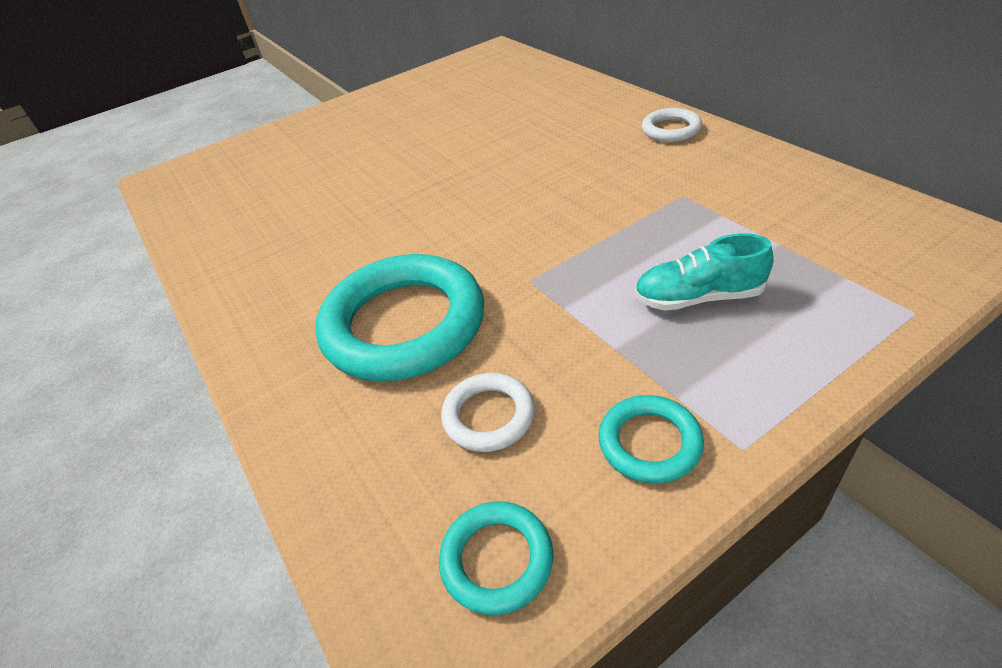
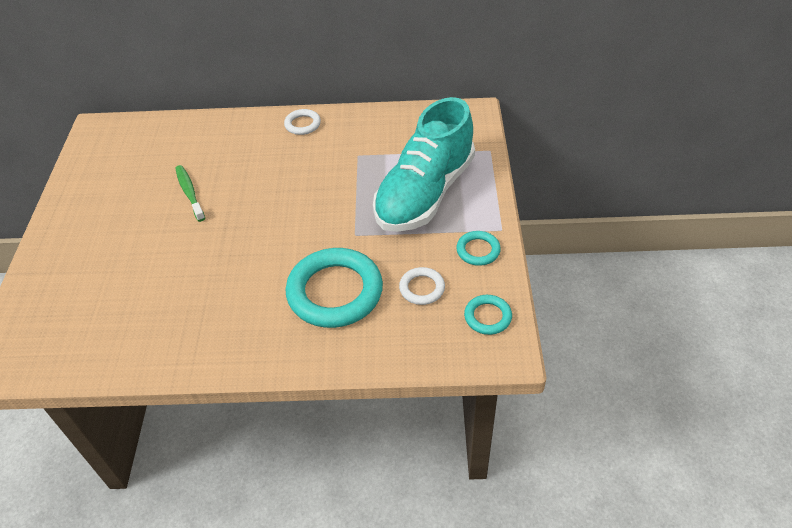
camera: 60 degrees left, 5 degrees up
(465, 134) = (189, 192): none -> green toothbrush
(698, 297) = (424, 193): turquoise shoe -> turquoise shoe, size x2.36

